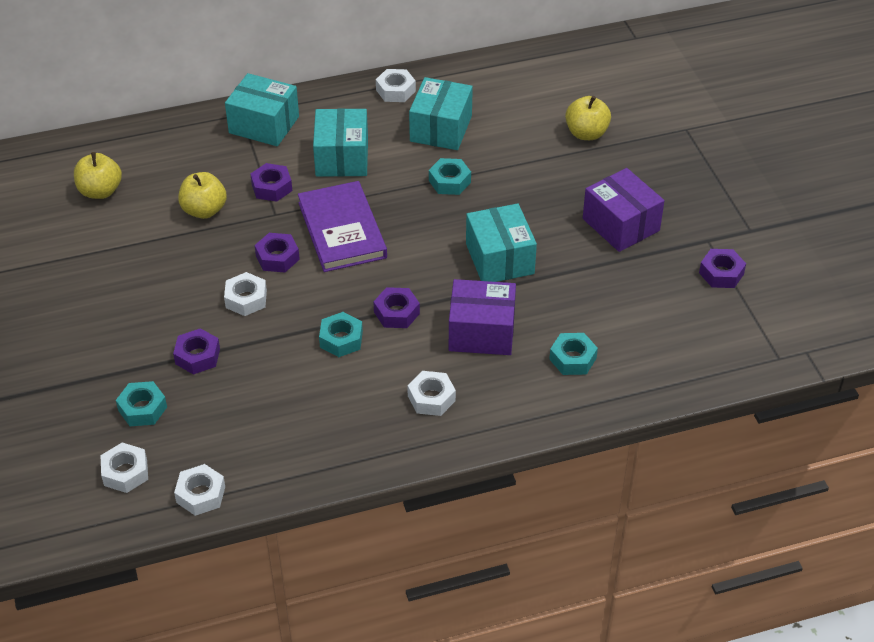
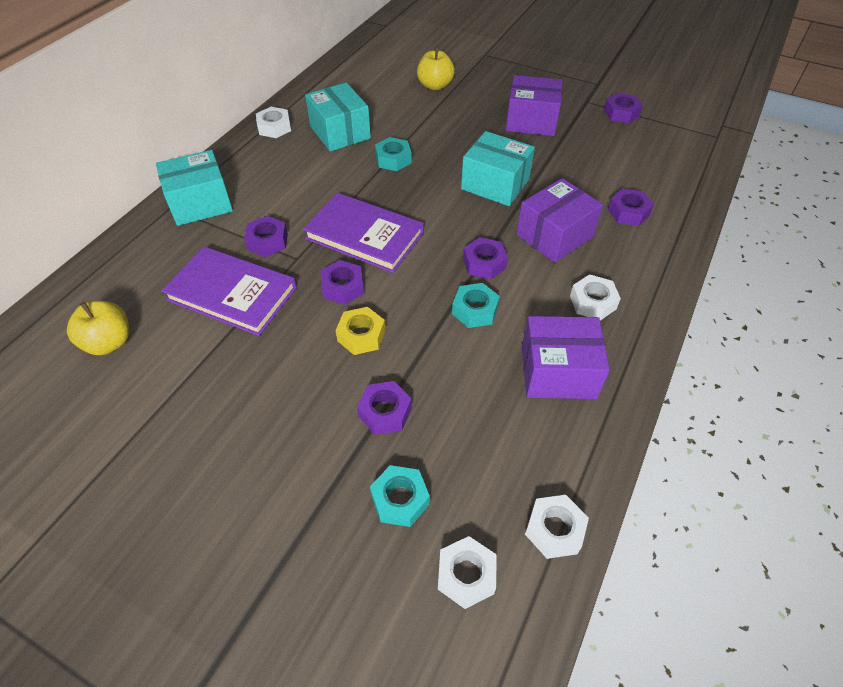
camera: 45 degrees left, 5 degrees up
(204, 210) = (232, 294): yellow apple -> purple book
(246, 299) = (361, 335): white nut -> yellow nut
(335, 420) = (558, 372): none -> purple box
(342, 157) = (295, 189): turquoise box -> none
(572, 359) = (628, 212): turquoise nut -> purple nut

